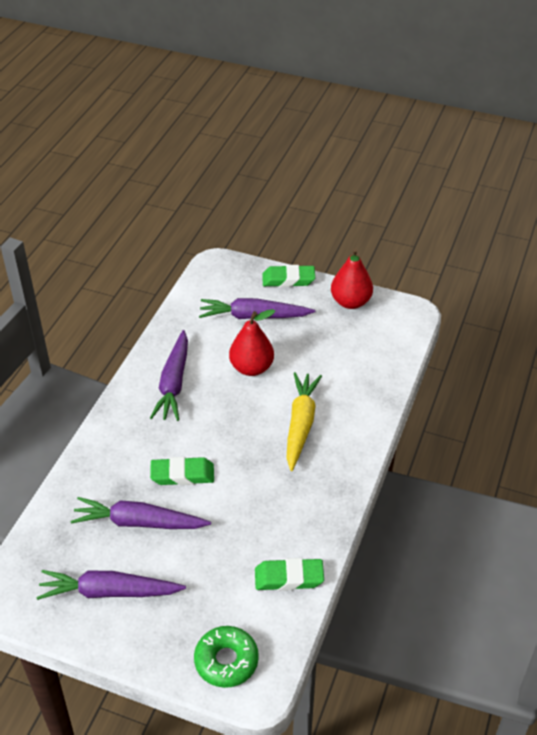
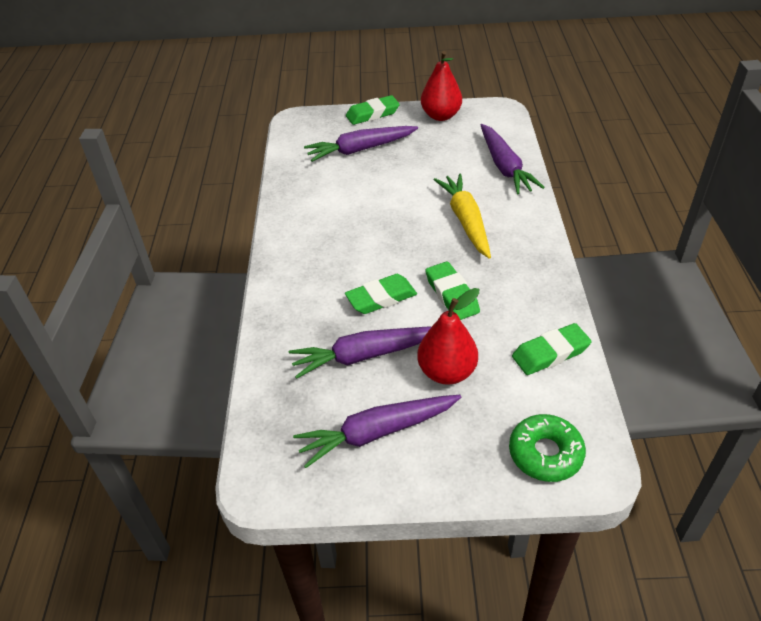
camera: 20 degrees left, 0 degrees up
(173, 383) = (319, 223): purple carrot -> purple carrot (504, 167)
(242, 493) = (452, 295): none -> green eraser
(251, 368) = (387, 190): red pear -> red pear (447, 372)

